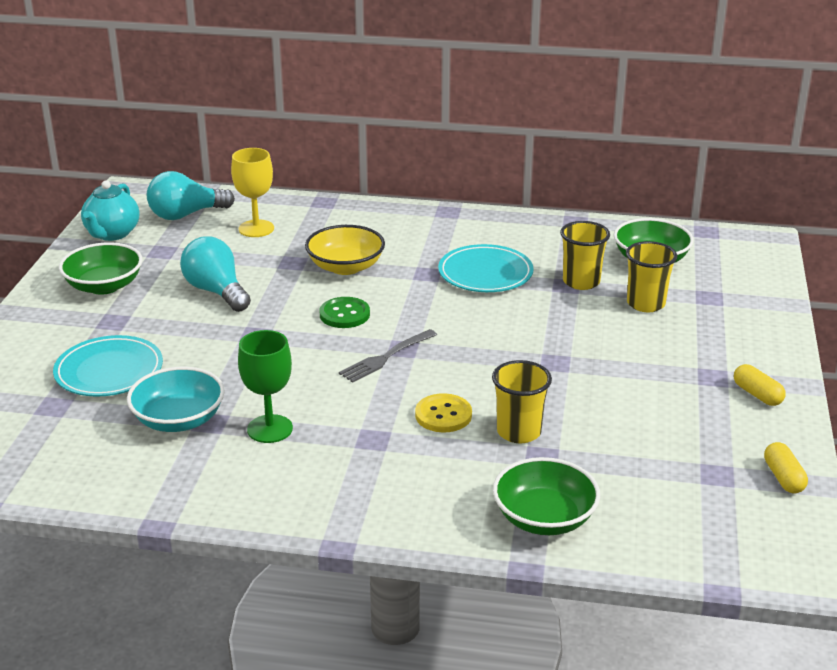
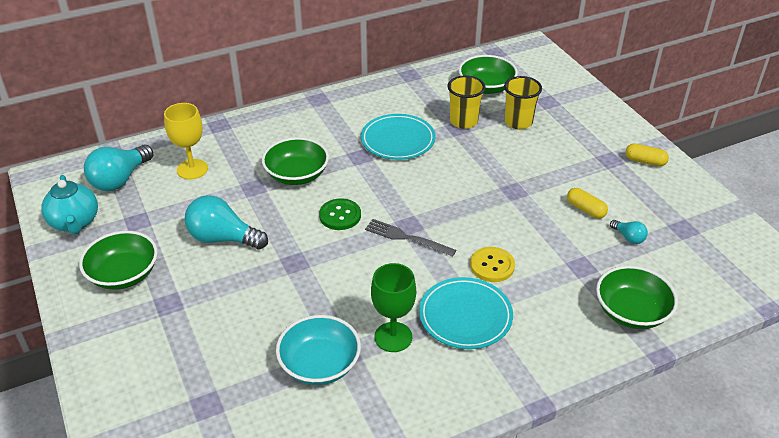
camera: 35 degrees left, 10 degrees up
(109, 371) = (217, 350): turquoise plate -> turquoise plate (465, 316)
(345, 267) = (297, 175): yellow bowl -> green bowl
(386, 357) = (406, 238): grey fork -> grey fork turned 105 degrees clockwise
(519, 432) = (549, 255): yellow cup -> none
(634, 454) = (628, 237): none -> turquoise light bulb
(783, 478) = (716, 213): yellow capsule -> yellow capsule (585, 209)

